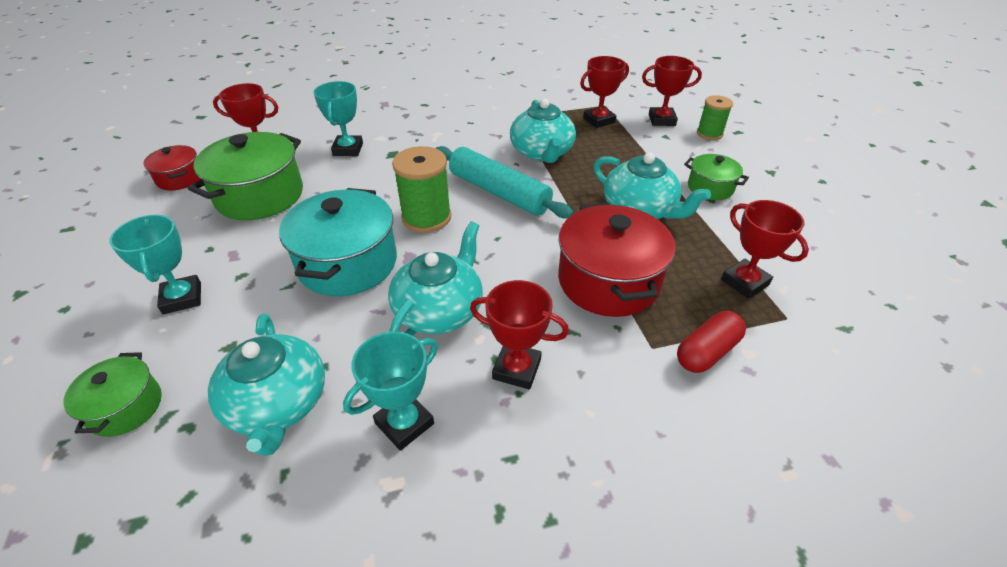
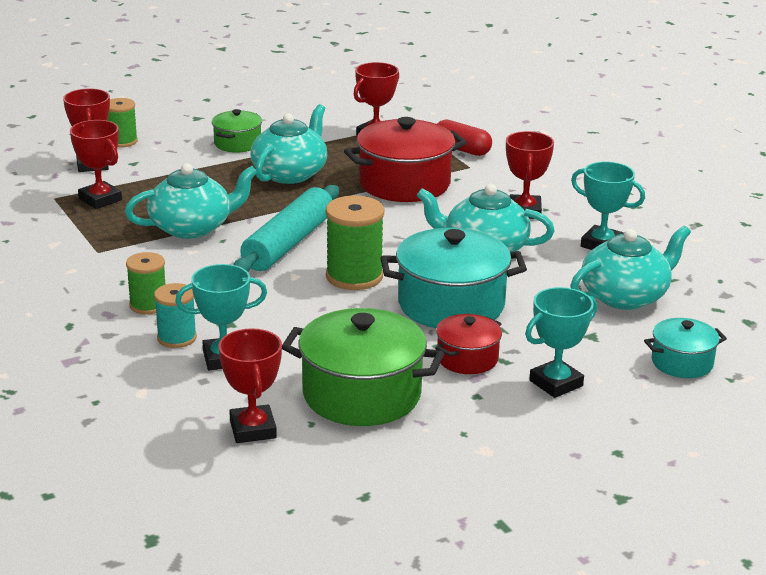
camera: 105 degrees left, 15 degrees down
(126, 407) = (682, 362): green pot -> turquoise pot
(180, 178) = (350, 477): red pot -> red pot (467, 359)
(385, 135) = (177, 338): none -> turquoise spool
(433, 129) = (148, 305): none -> green spool

